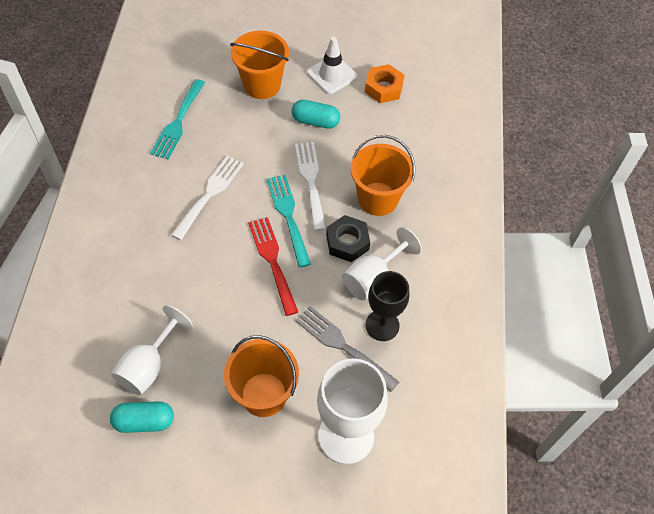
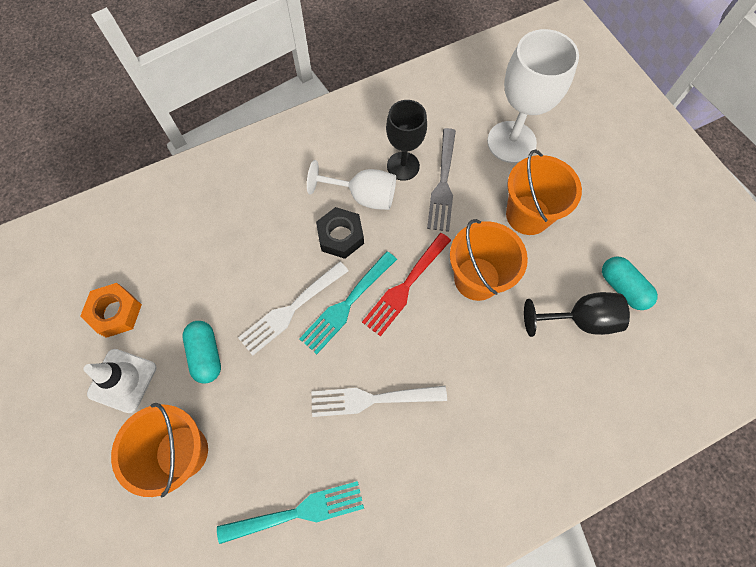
camera: 120 degrees left, 10 degrees up
(149, 366) = (579, 319): white goblet -> black goblet
(378, 199) = (273, 238): orange bucket -> orange bucket (477, 278)

